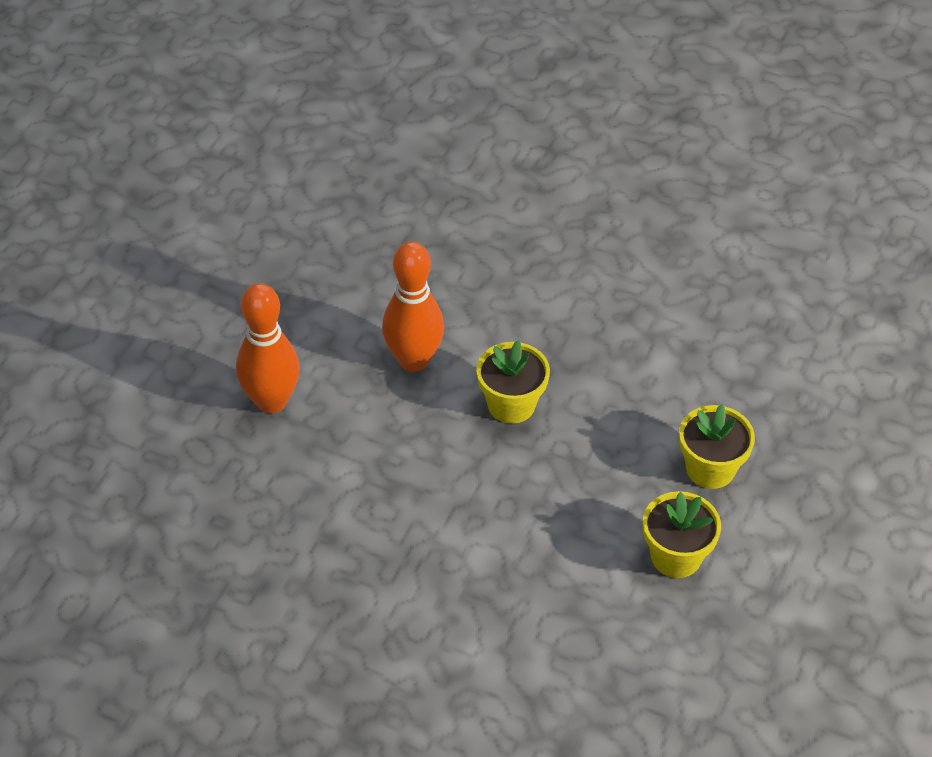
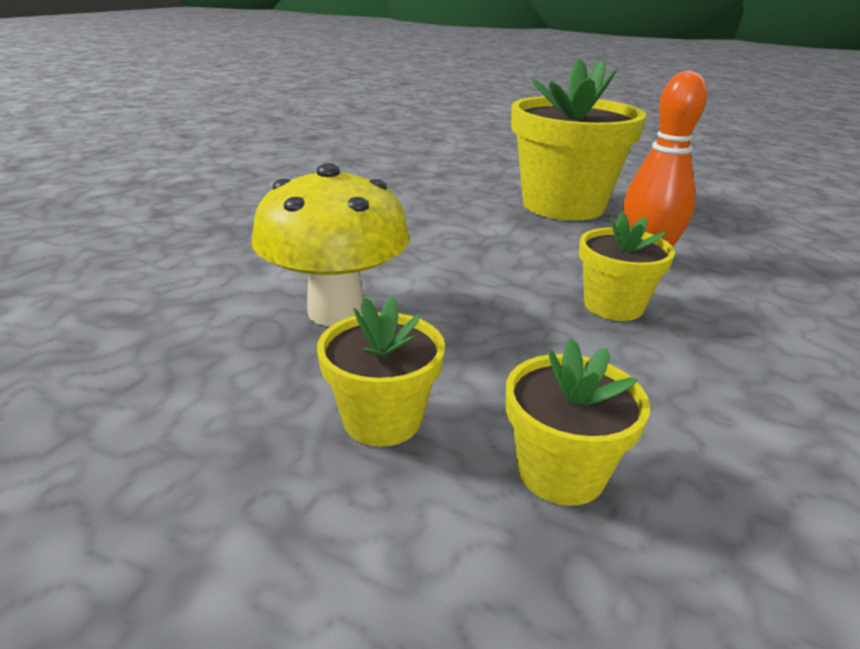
camera: 90 degrees right, 20 degrees down
(271, 401) = (563, 205): orange bowling pin -> yellow flower pot
(539, 597) = (336, 311): none -> yellow mushroom

